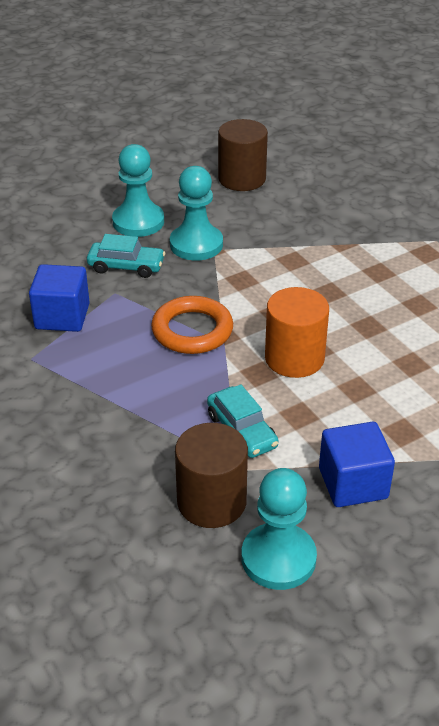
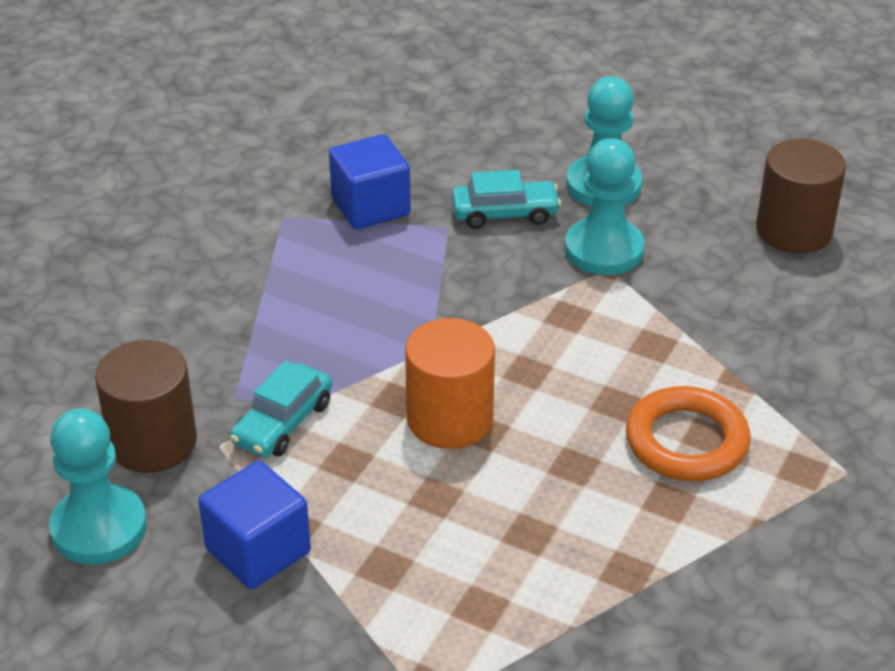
camera: 60 degrees right, 0 degrees up
(126, 266) = (505, 213): turquoise car -> turquoise car turned 75 degrees counterclockwise
(192, 330) = (430, 313): orange ring -> orange ring (686, 441)

